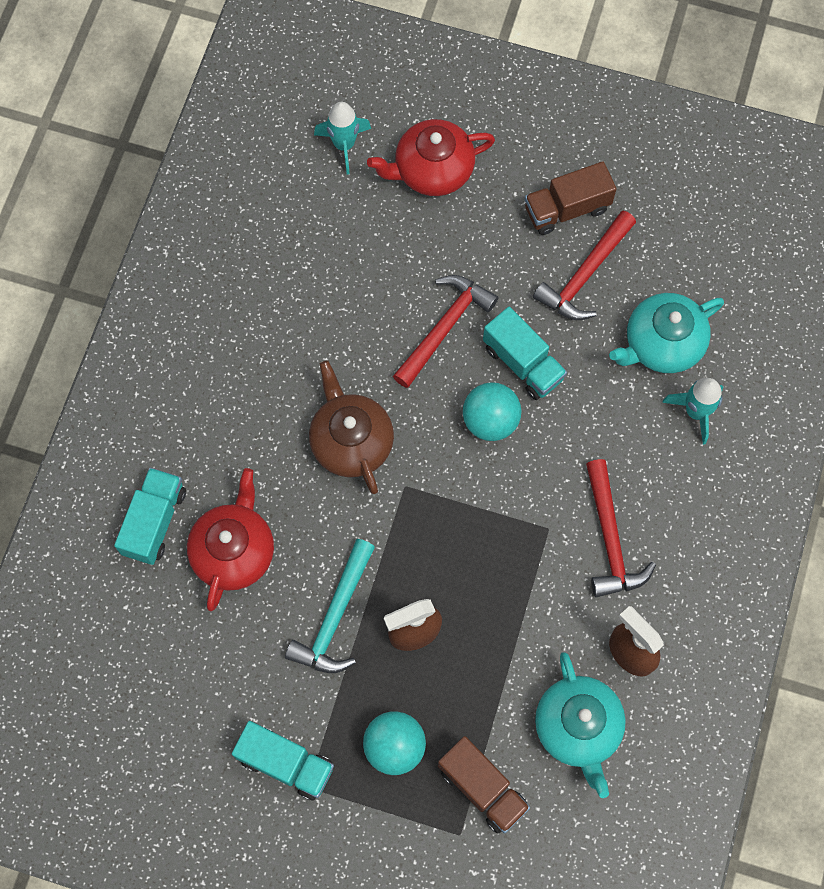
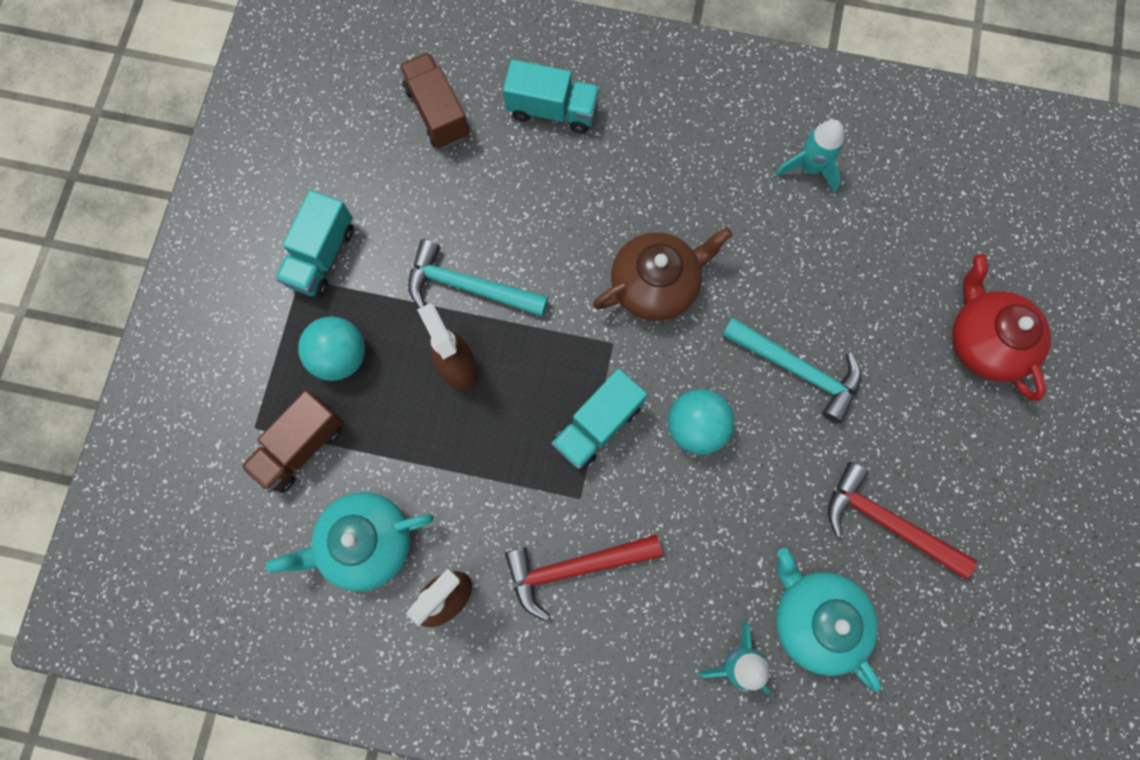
camera: 85 degrees right, 5 degrees up
(234, 551) = (529, 185): red teapot -> none
(344, 145) = (996, 245): turquoise rocket -> turquoise rocket (809, 168)
(444, 327) = (797, 369): red hammer -> turquoise hammer
(523, 363) = (767, 458): turquoise truck -> turquoise truck (597, 425)
(566, 209) = (966, 496): brown truck -> brown truck (437, 112)

